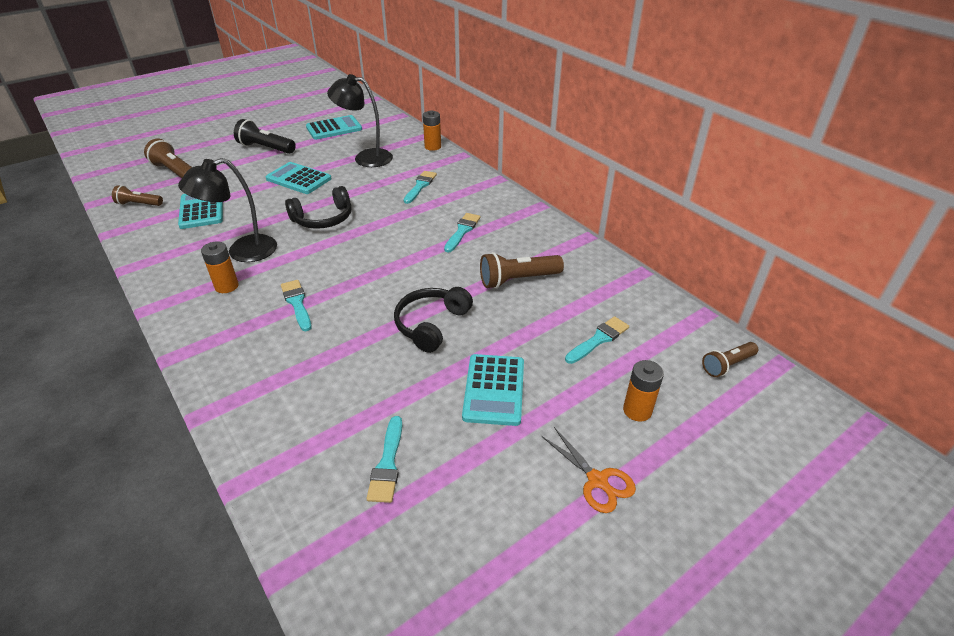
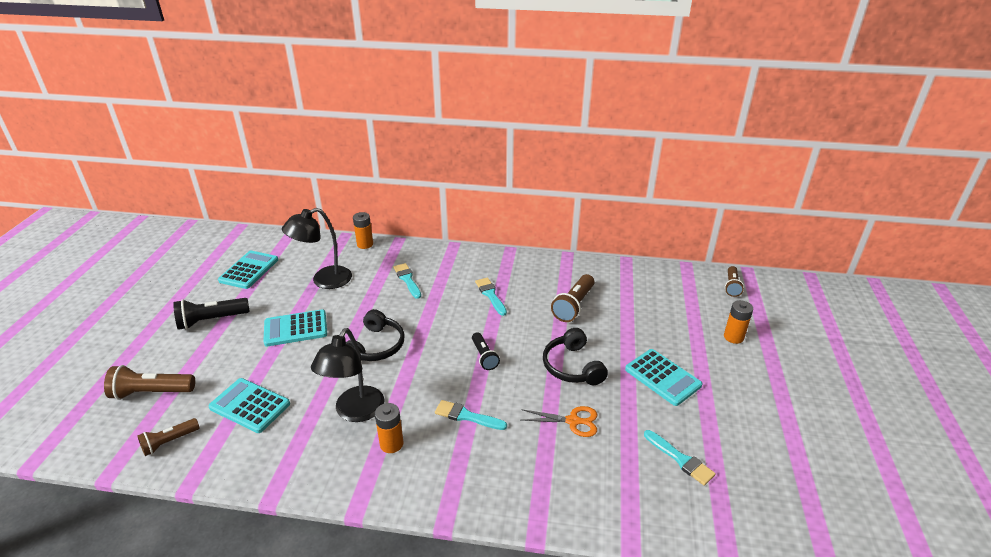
camera: 45 degrees left, 5 degrees down
(379, 272) = (484, 356): none -> black flashlight
(598, 339) = (664, 312): turquoise brush -> none
(598, 481) = (770, 384): orange scissors -> orange scissors (573, 421)

